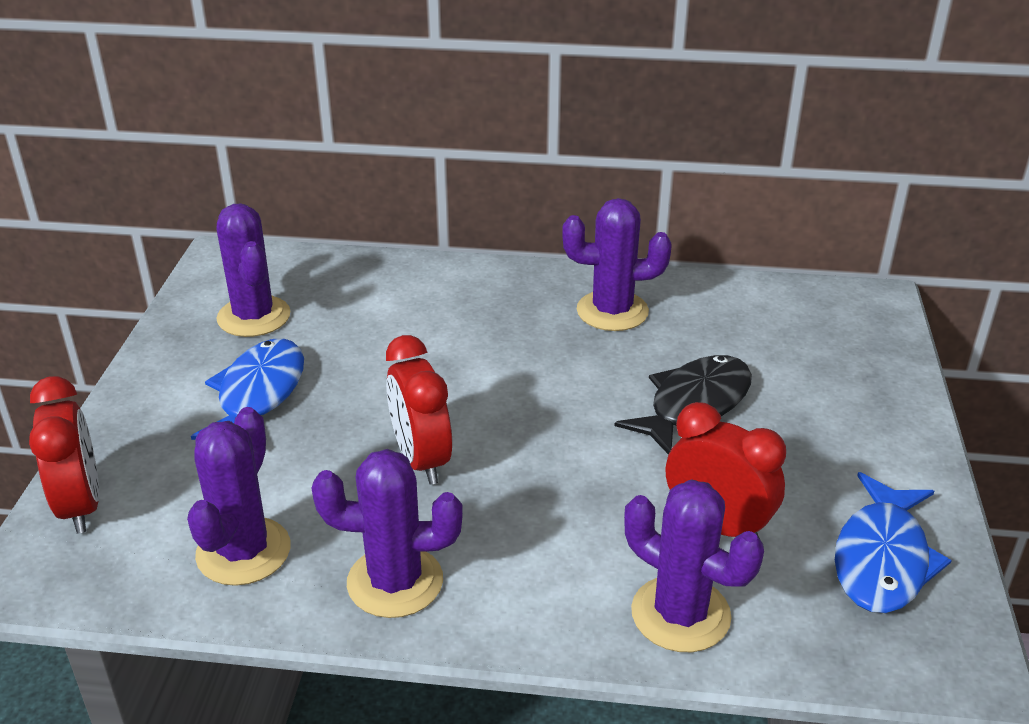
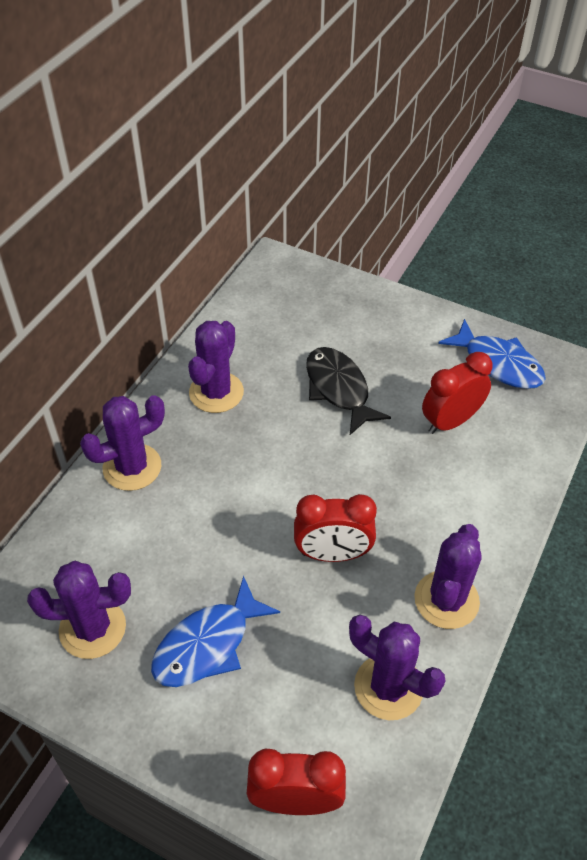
camera: 70 degrees left, 15 degrees up
(258, 394) = (207, 644): blue fish -> blue fish turned 75 degrees counterclockwise
(680, 614) = (513, 465): purple cactus -> purple cactus (132, 467)

